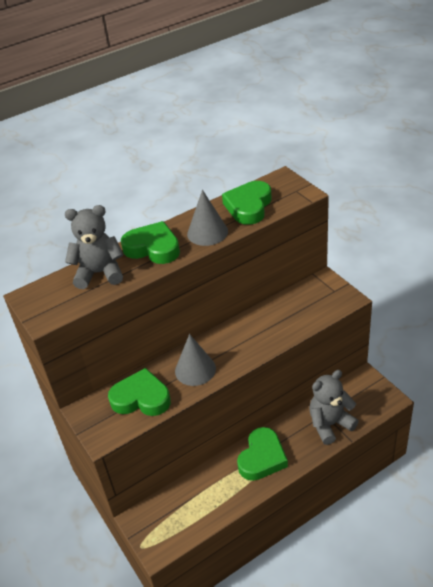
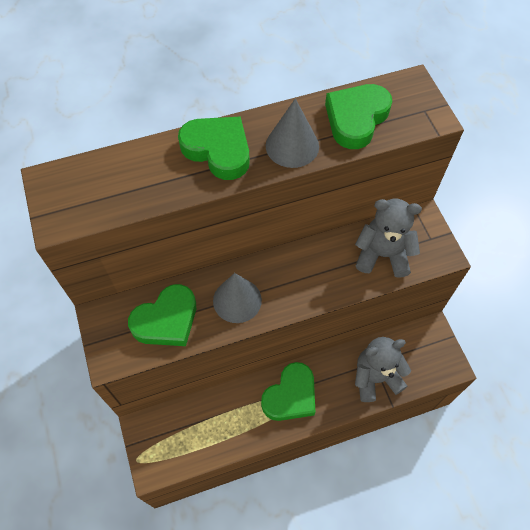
camera: 10 degrees right, 20 degrees up
(99, 273) = (142, 170): grey teddy bear -> grey teddy bear (382, 255)
(141, 398) = (166, 320): green heart -> green heart turned 120 degrees clockwise

